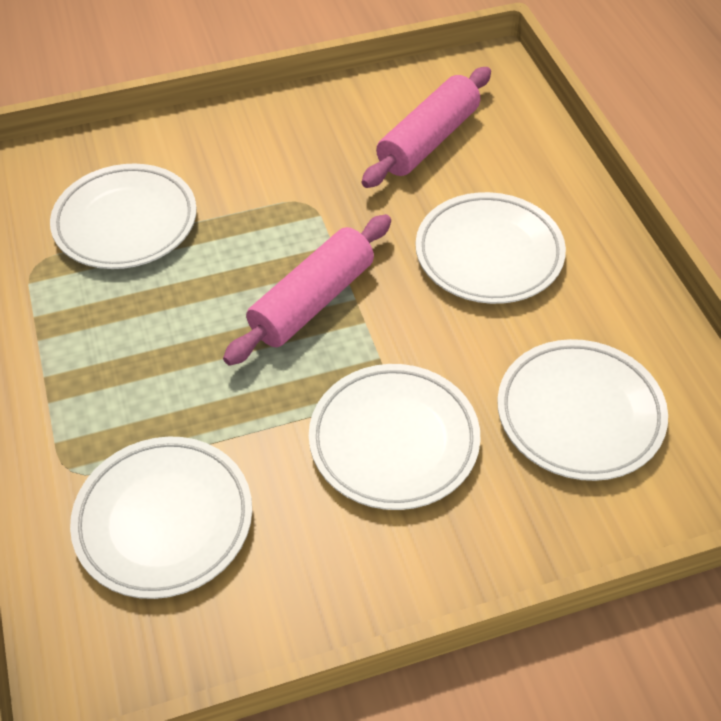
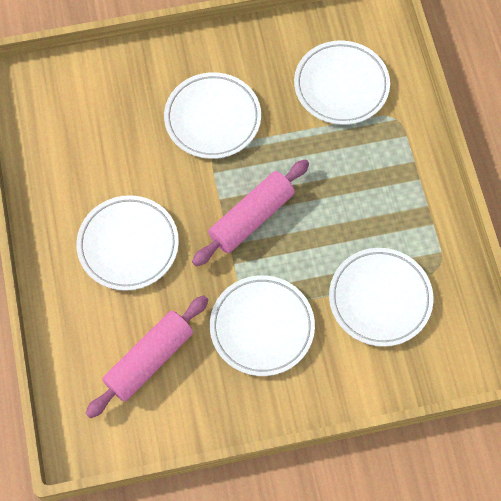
camera: 175 degrees left, 15 degrees up
(579, 414) = (103, 124): white plate -> white plate (262, 327)

